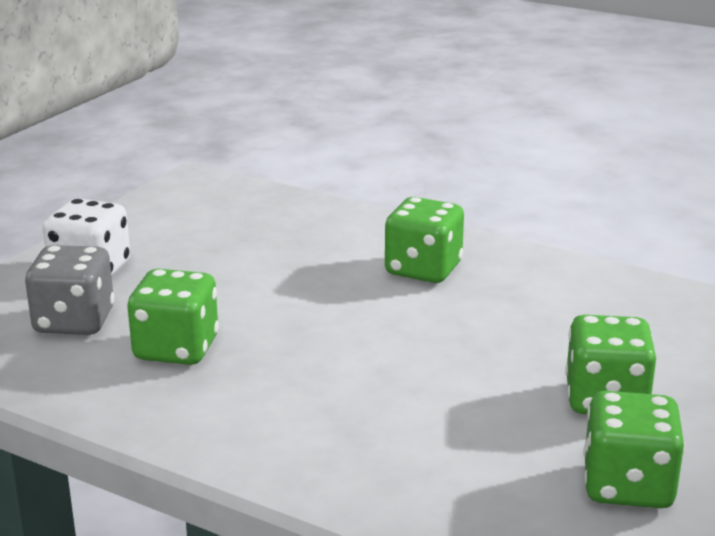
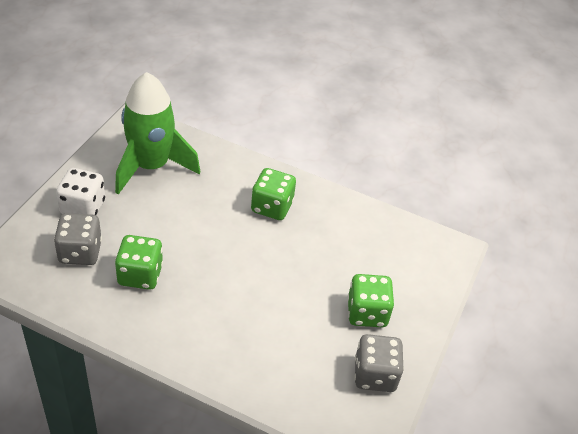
camera: 10 degrees left, 20 degrees up
(215, 226) = (151, 166): none -> green rocket
(627, 486) = (374, 375): green dice -> grey dice

